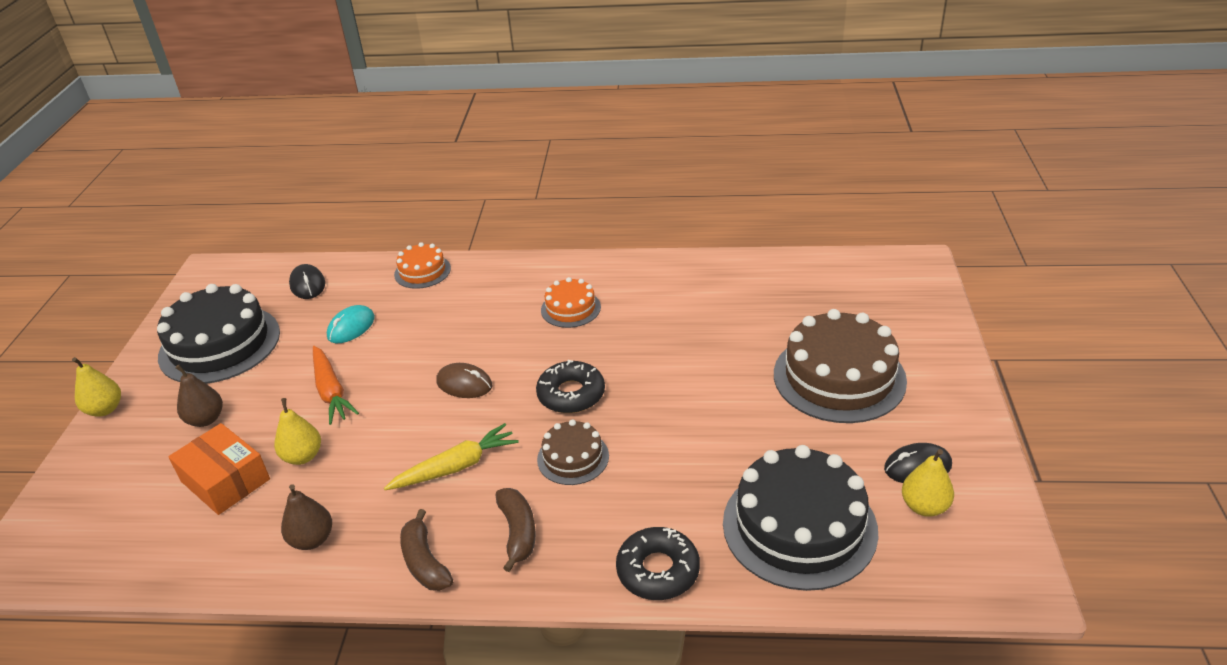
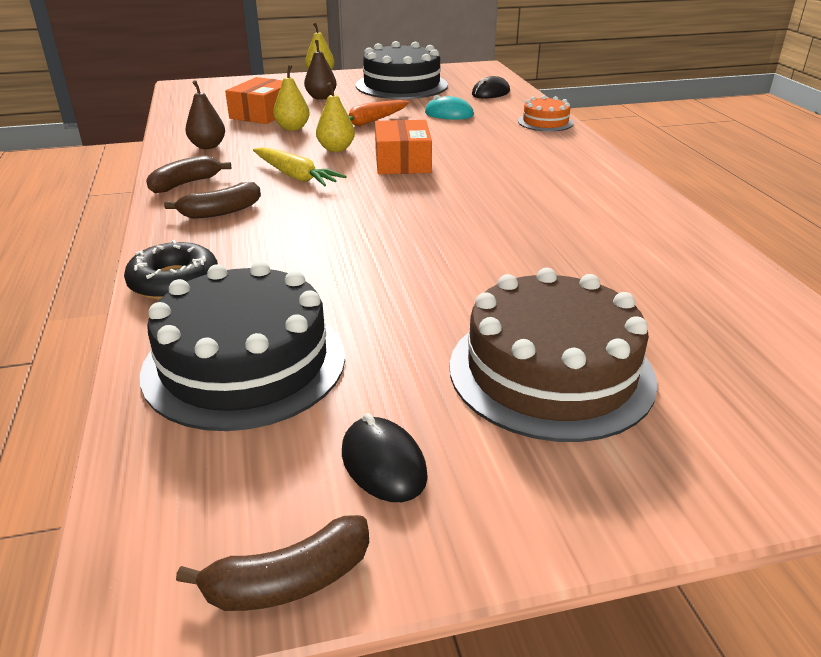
camera: 70 degrees right, 5 degrees down
(464, 384) = (402, 162): brown mouse -> orange box
(570, 308) = (547, 186): orange cake -> none
(571, 394) = (413, 206): black donut -> none
(573, 457) = (322, 220): brown cake -> none
(924, 506) = (298, 475): yellow pear -> yellow pear (336, 149)
(1006, 518) = (288, 581): none -> brown banana

